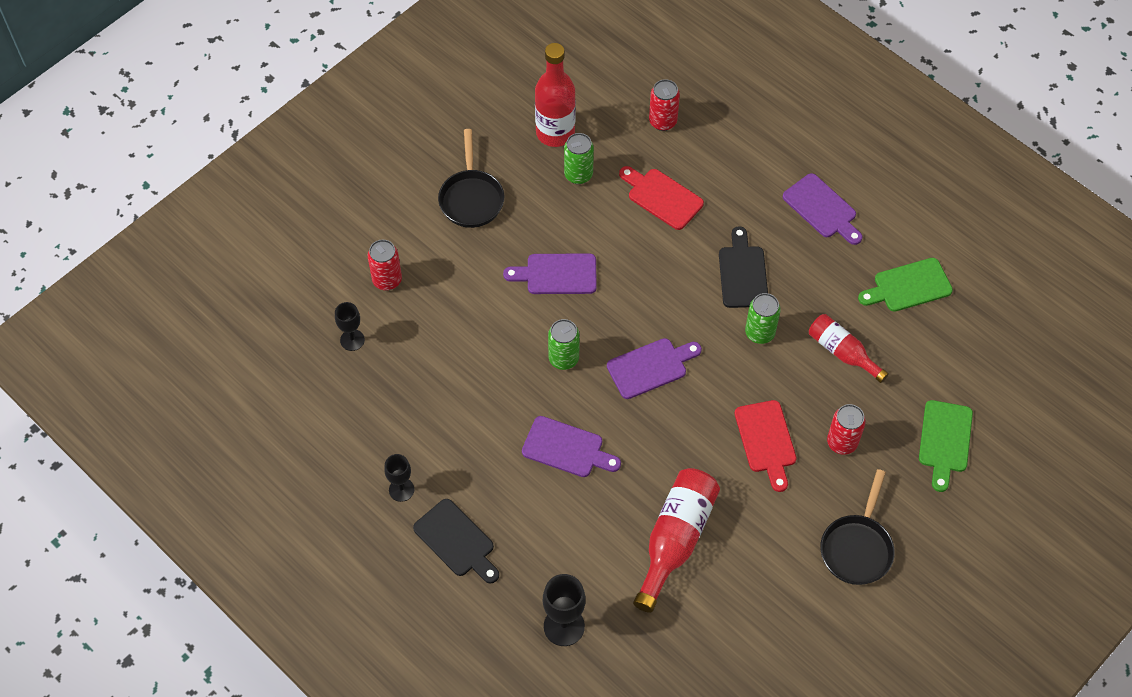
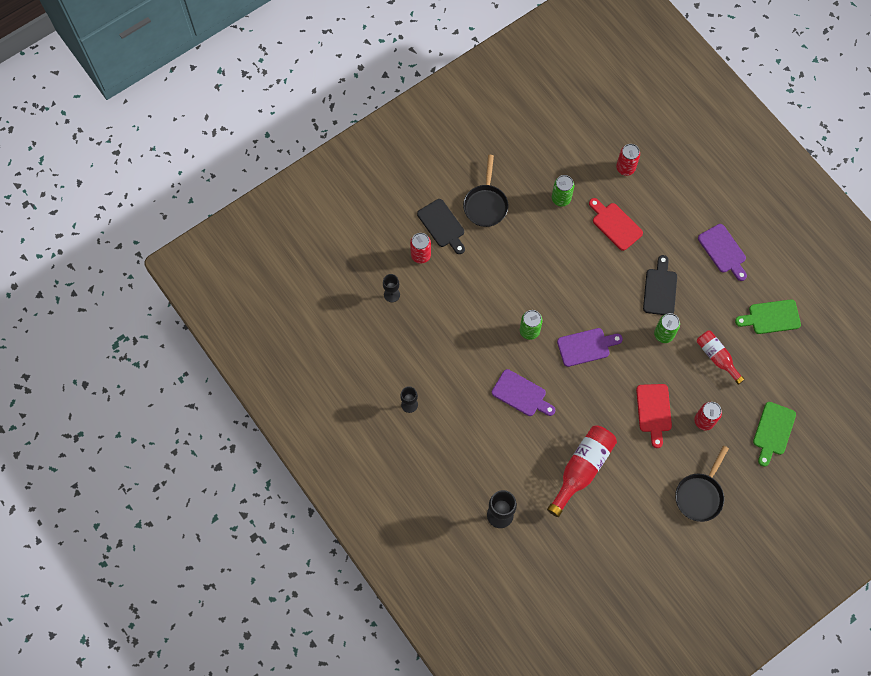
camera: 10 degrees right, 10 degrees up
(457, 541) = (440, 445): black cutting board -> black cutting board (442, 225)
(555, 132) = (550, 165): red bottle -> none
(557, 274) = (534, 269): purple cutting board -> none

